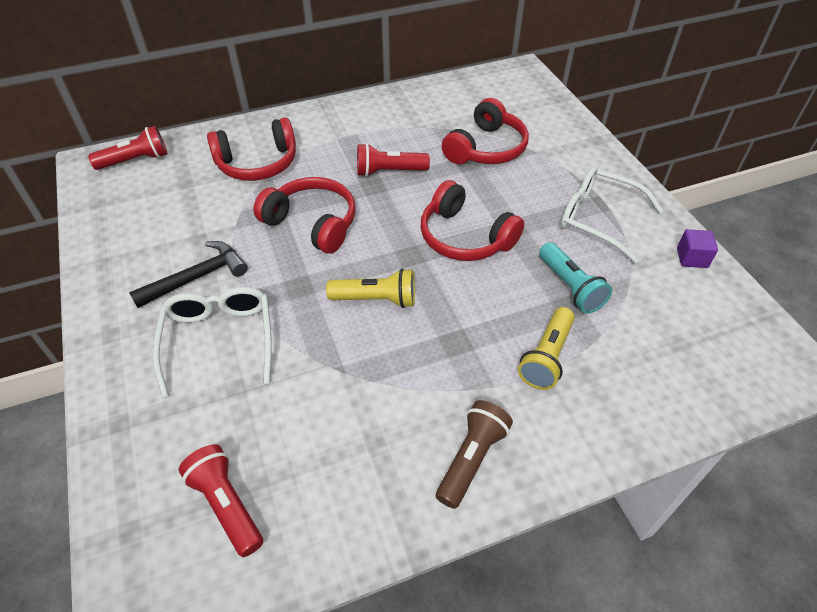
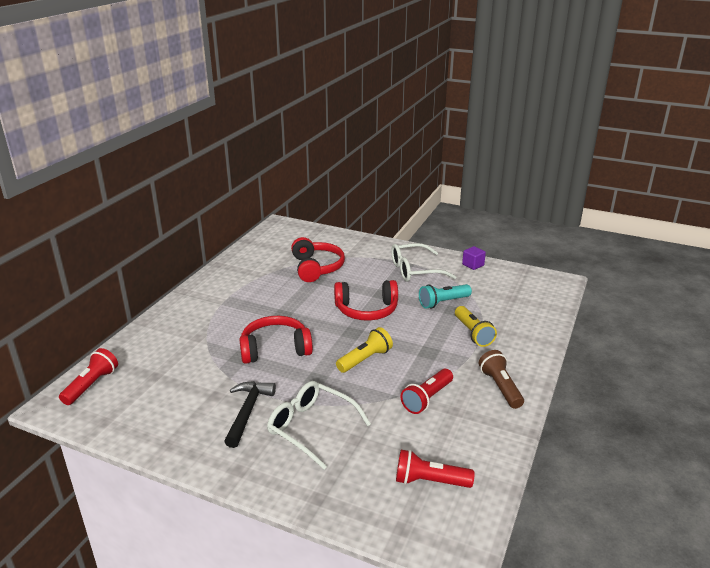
camera: 45 degrees left, 20 degrees down
(257, 163) = (189, 341): red headphones -> none
(389, 171) = (280, 303): red flashlight -> red flashlight (427, 399)
(570, 287) = (443, 302): turquoise flashlight -> turquoise flashlight turned 135 degrees clockwise

